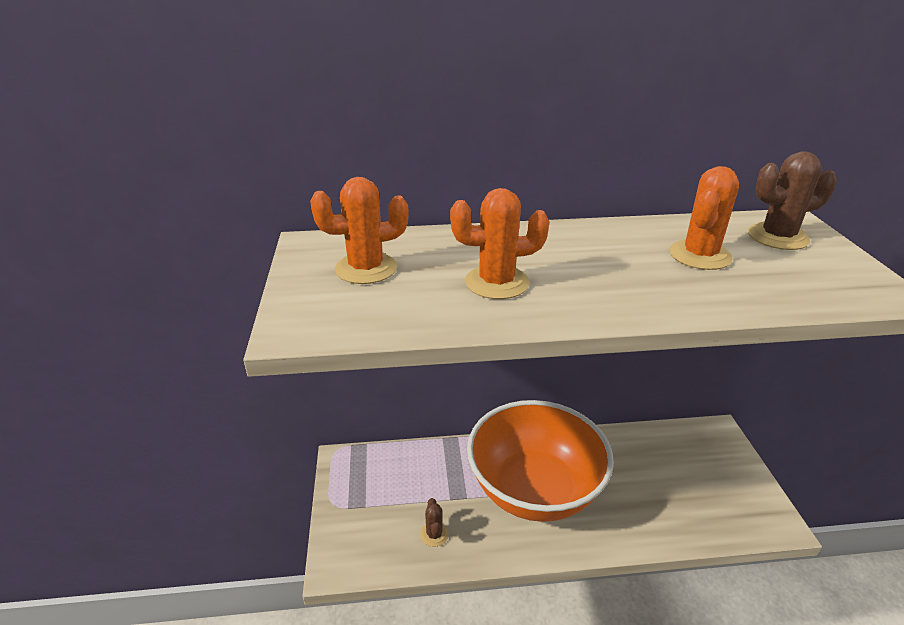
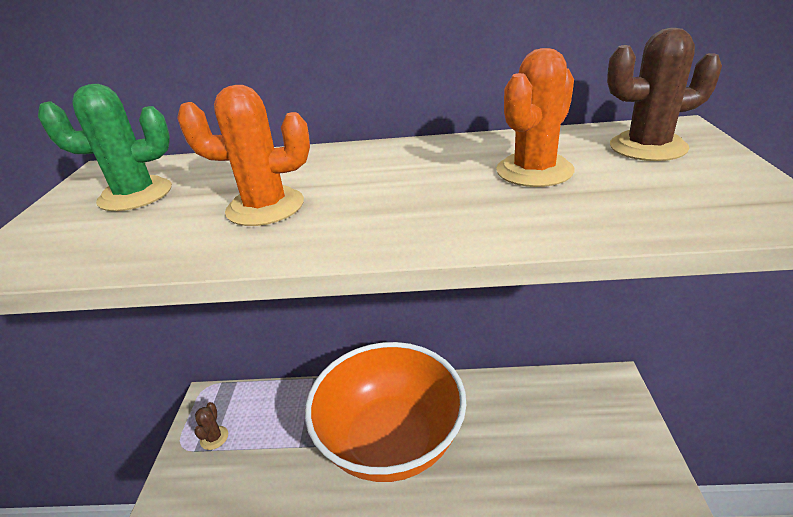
camera: 10 degrees right, 0 degrees up
(366, 268) = (135, 195): orange cactus -> green cactus
(434, 534) = (270, 486): brown cactus -> brown cactus (214, 438)

